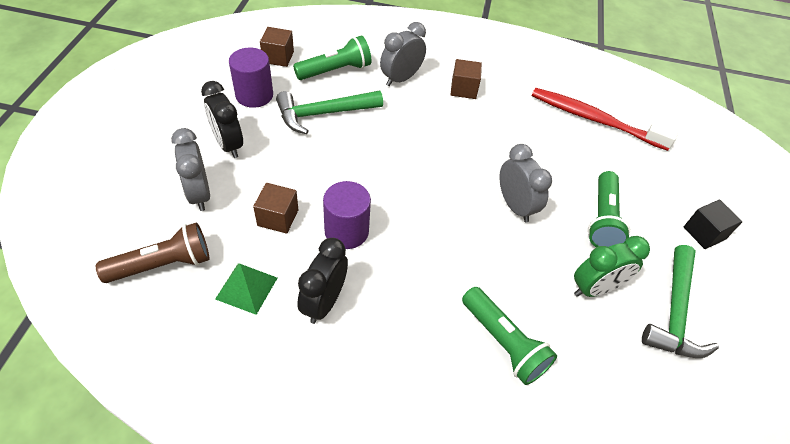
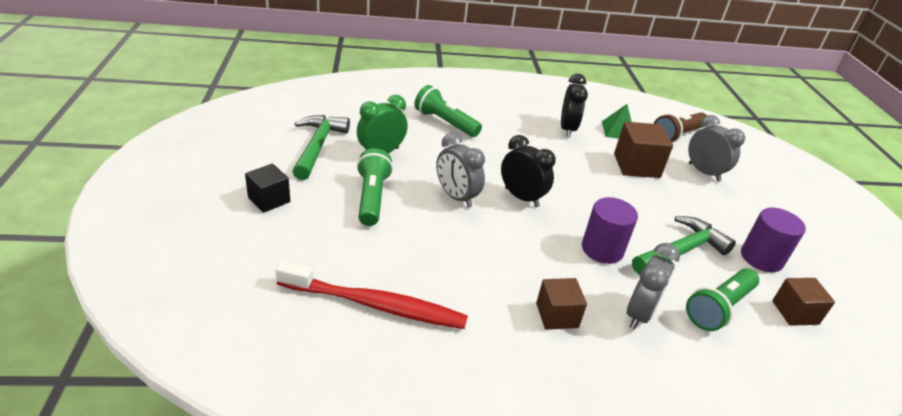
camera: 165 degrees right, 15 degrees down
(228, 144) = (727, 208): black clock -> black clock (521, 197)
(278, 217) = (636, 166): brown cube -> brown cube, size x1.52
(346, 231) = (582, 164): purple cylinder -> purple cylinder (602, 249)

